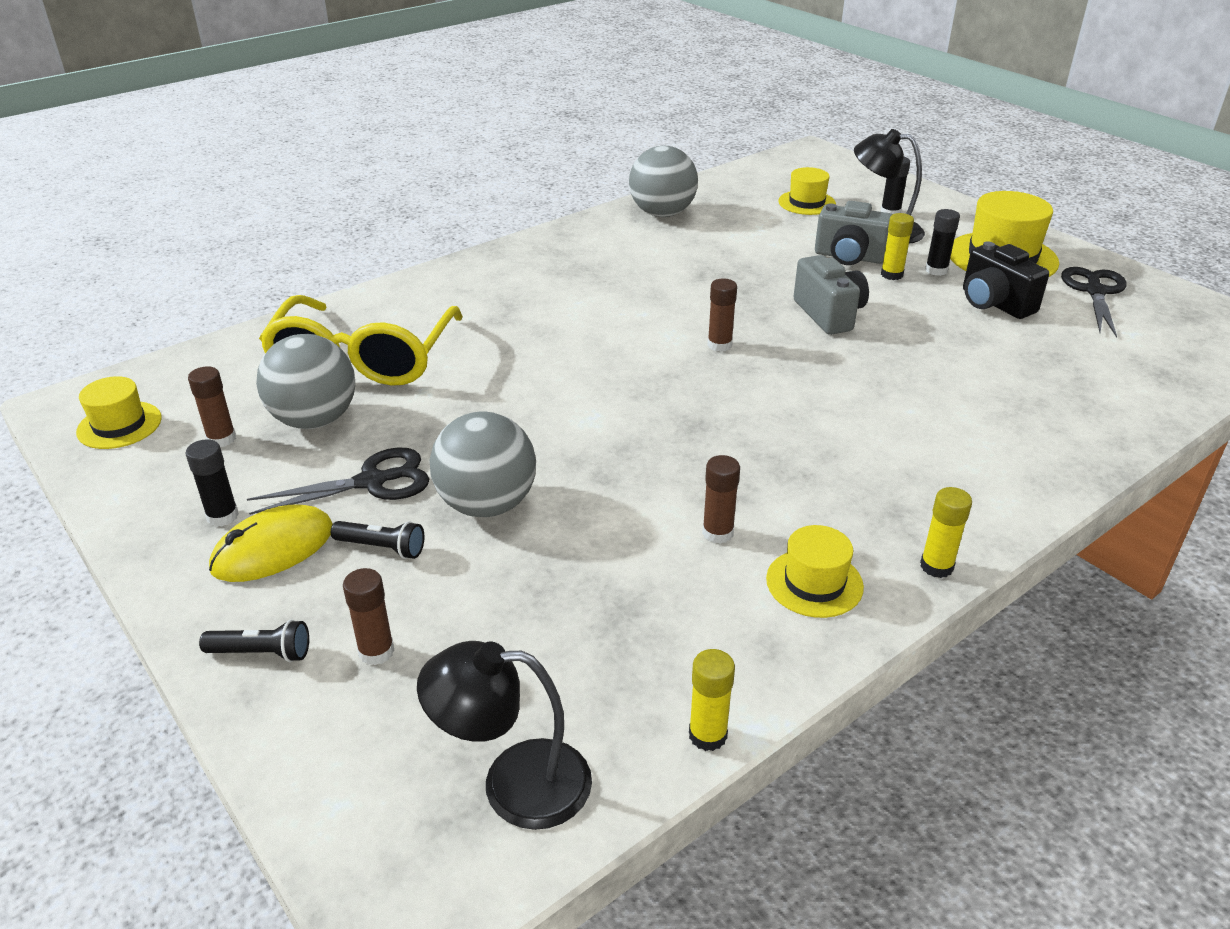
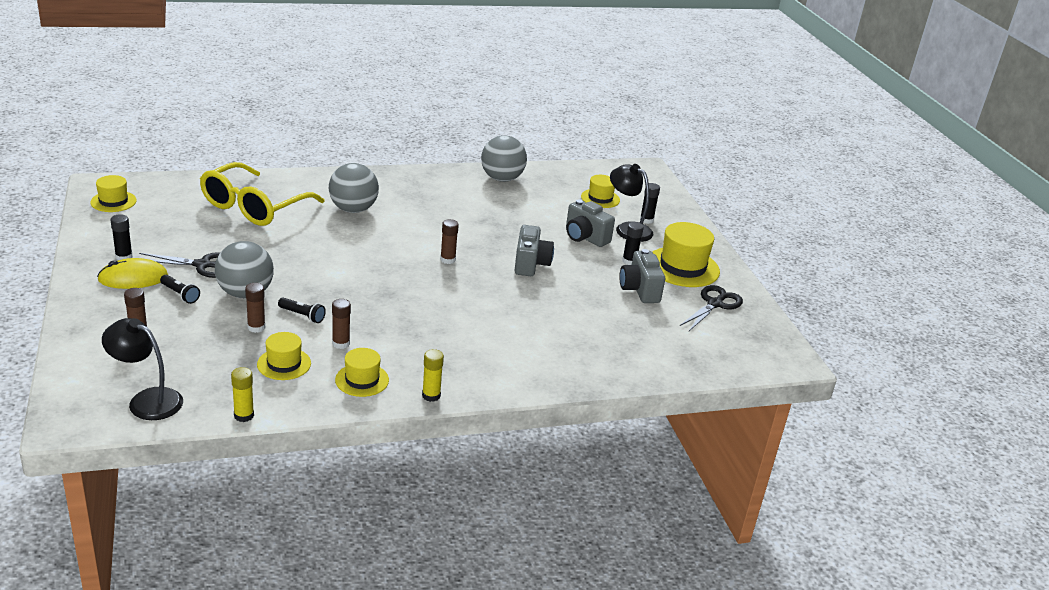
camera: 20 degrees right, 5 degrees down
(221, 439) = (153, 223): brown glue stick -> brown glue stick (256, 327)
(262, 653) = (92, 317): black flashlight -> black flashlight (302, 315)
(314, 420) = (203, 228): grey ball -> grey ball (353, 209)
(671, 605) = (284, 364): none -> yellow hat
(891, 274) = (598, 255): yellow glue stick -> none
(994, 303) = (639, 290): black camera -> grey camera

